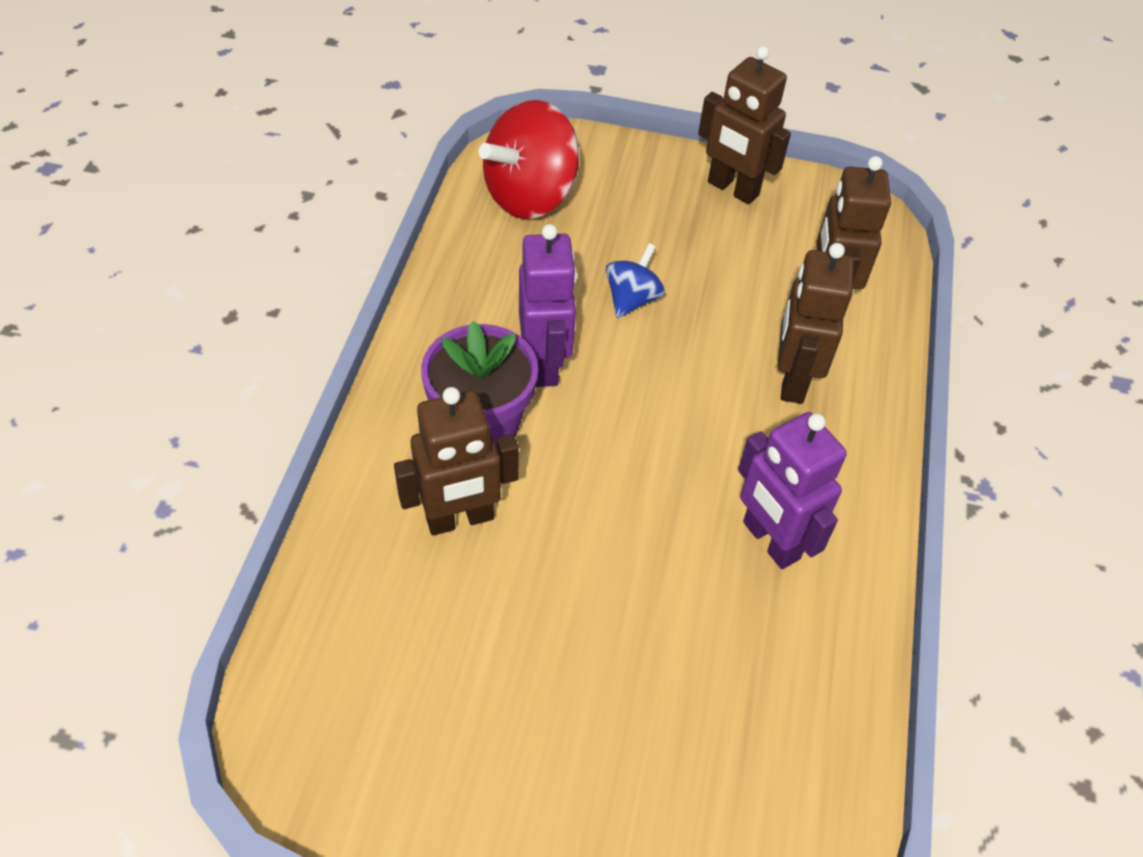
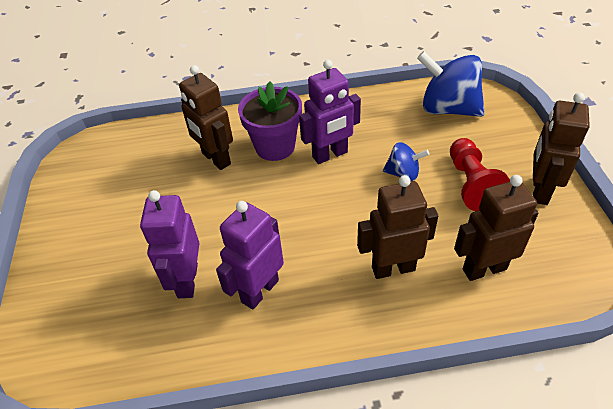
camera: 75 degrees right, 5 degrees down
(530, 196) = (448, 108): red spinning top -> blue spinning top
(689, 242) = (471, 184): none -> red pawn
(714, 631) = (187, 280): none -> purple robot

